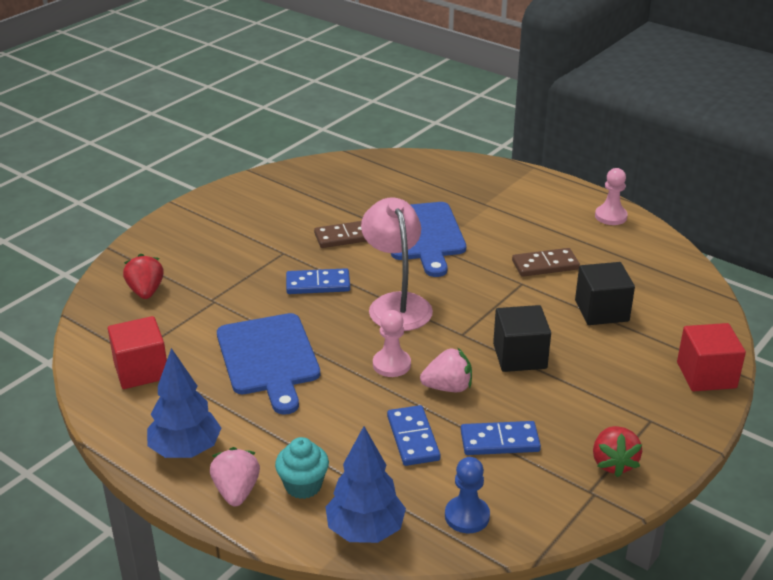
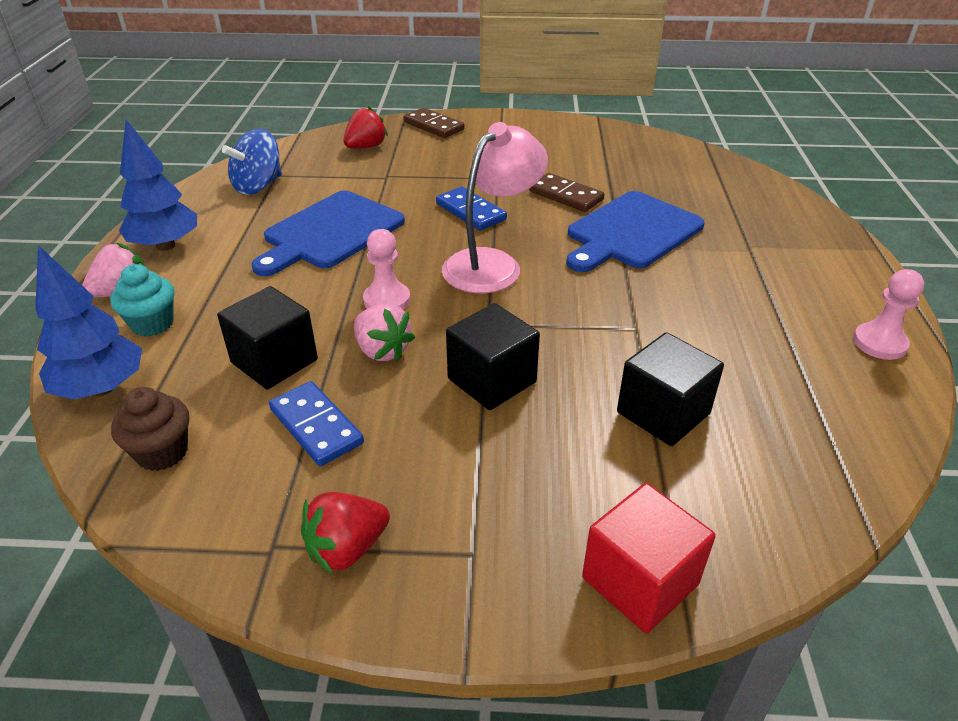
camera: 55 degrees right, 5 degrees up
(141, 370) = (258, 186): red cube -> blue spinning top
(413, 438) = (274, 361): blue domino -> black cube
(467, 516) = (162, 452): blue pawn -> brown cupcake
(545, 265) = (695, 331): brown domino -> brown domino (434, 126)

